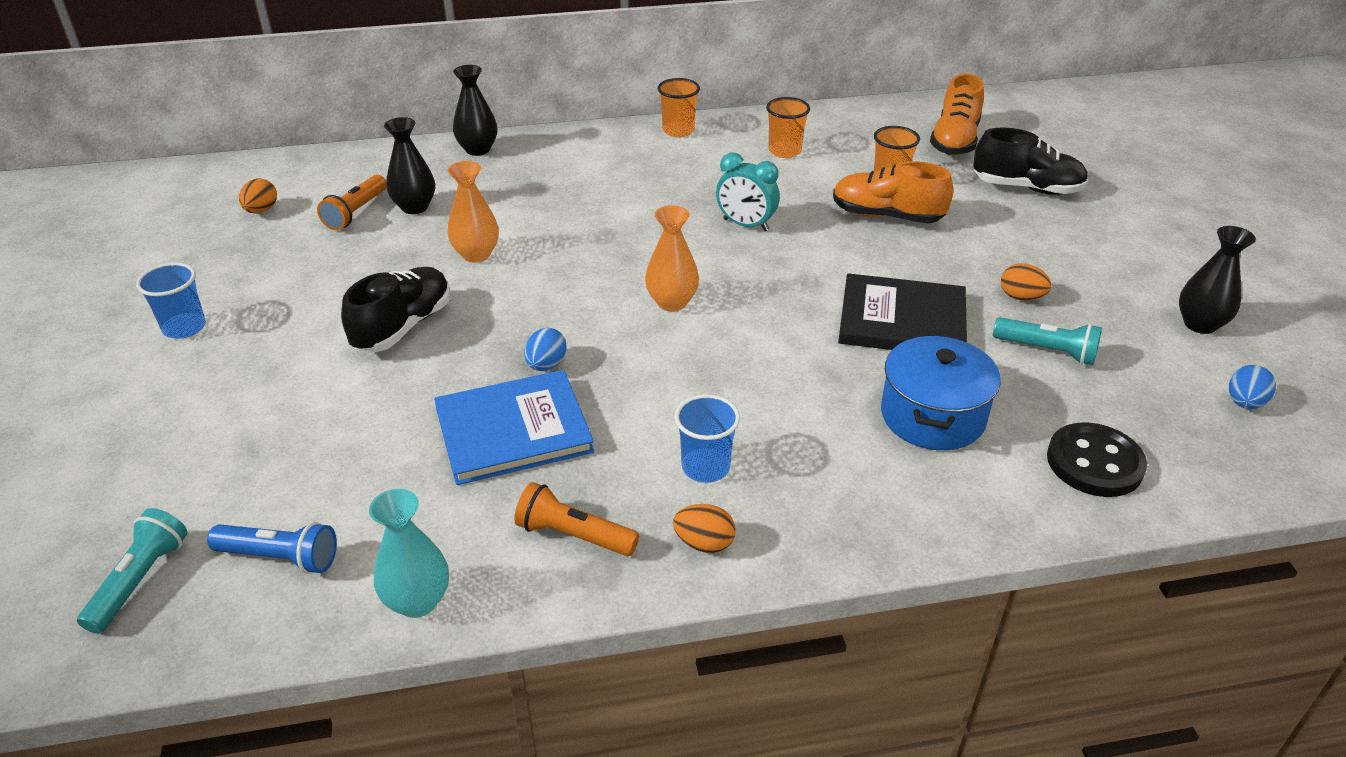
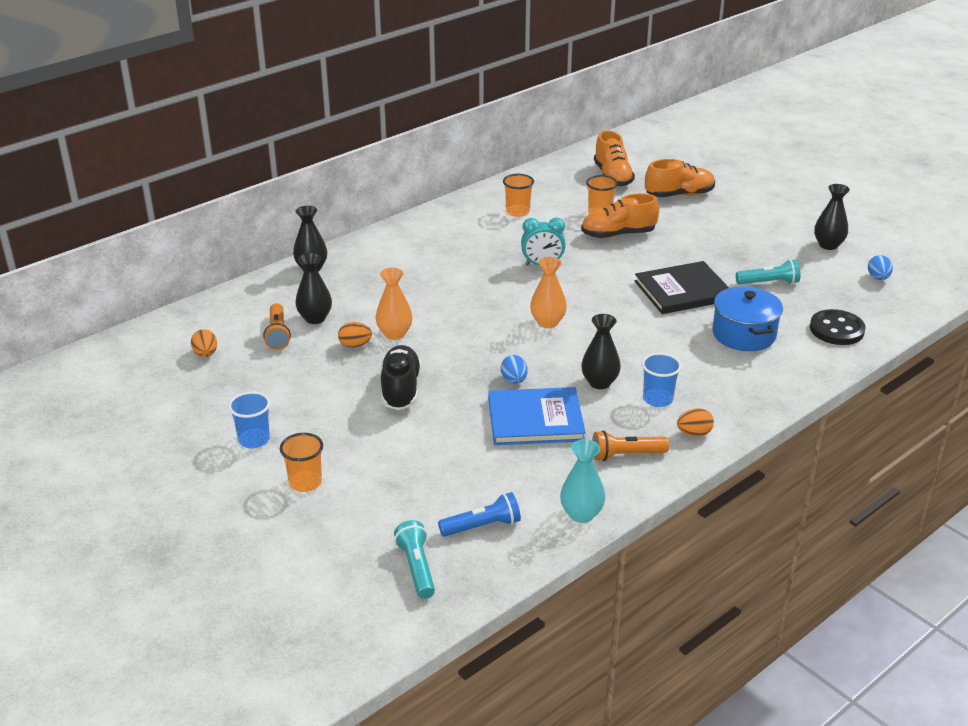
camera: 30 degrees left, 5 degrees down
(513, 430) = (535, 419): blue book -> blue book turned 45 degrees clockwise
(651, 411) = (599, 382): none -> black vase
(678, 131) = (435, 217): orange cup -> orange cup (305, 483)
(1021, 297) = (731, 258): orange egg -> orange egg (355, 345)
(1027, 188) = (679, 195): black shoe -> orange shoe

